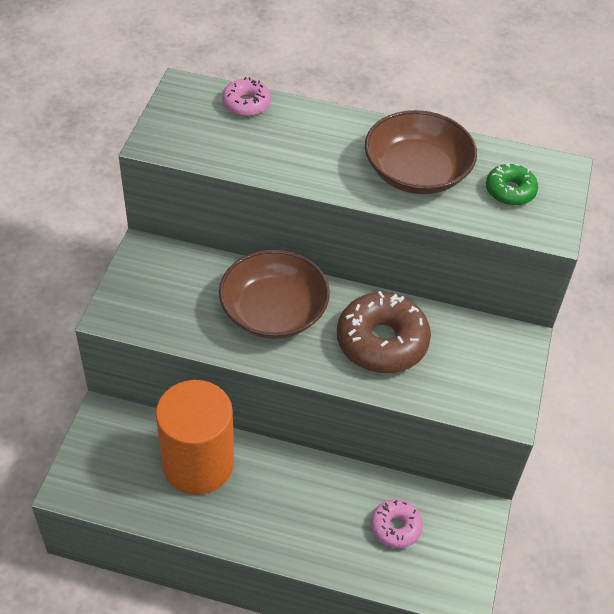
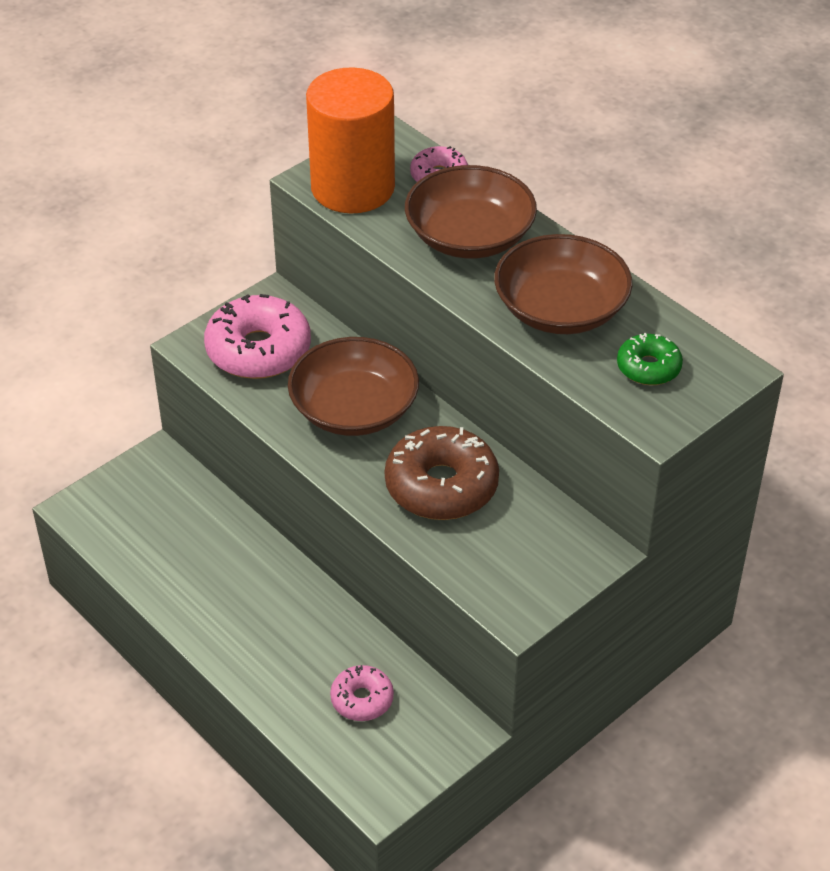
camera: 35 degrees right, 5 degrees down
(165, 296) = (258, 350): none -> pink donut
(198, 464) = (212, 544): orange cylinder -> orange cylinder (352, 188)
(307, 142) = (469, 236): none -> brown bowl

